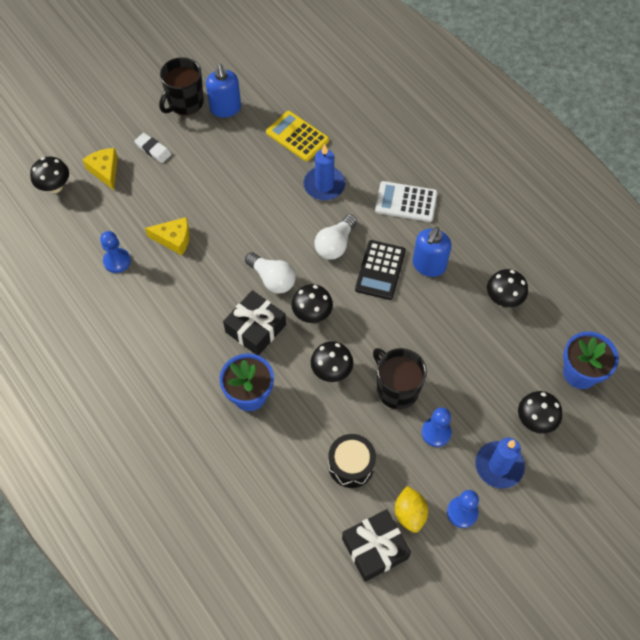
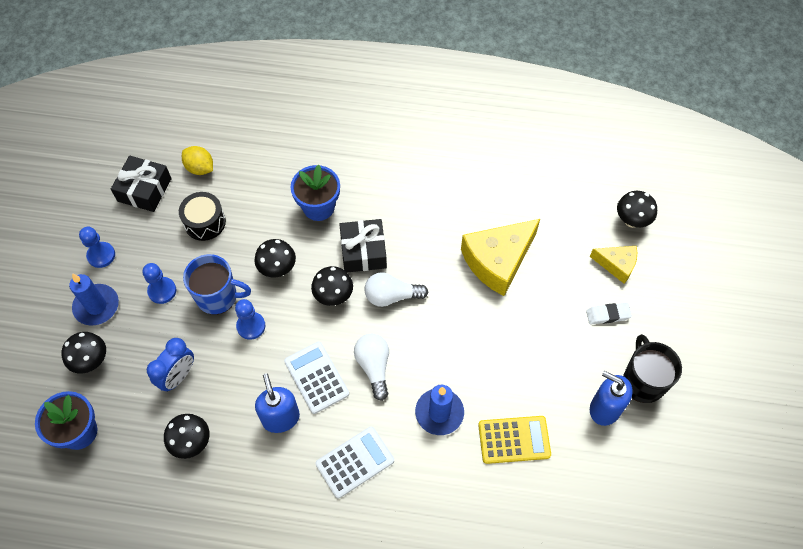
camera: 135 degrees right, 0 degrees up
(117, 261) = (515, 211): blue pawn -> blue pawn (251, 326)
(174, 239) = (498, 261): yellow cheese -> yellow cheese, size x1.82
(380, 270) = (316, 377): black calculator -> white calculator
(396, 389) = (218, 297): black mug -> blue mug
(410, 514) = (138, 226): yellow lemon -> yellow lemon (200, 168)
(477, 353) = (178, 376): none -> blue clock

